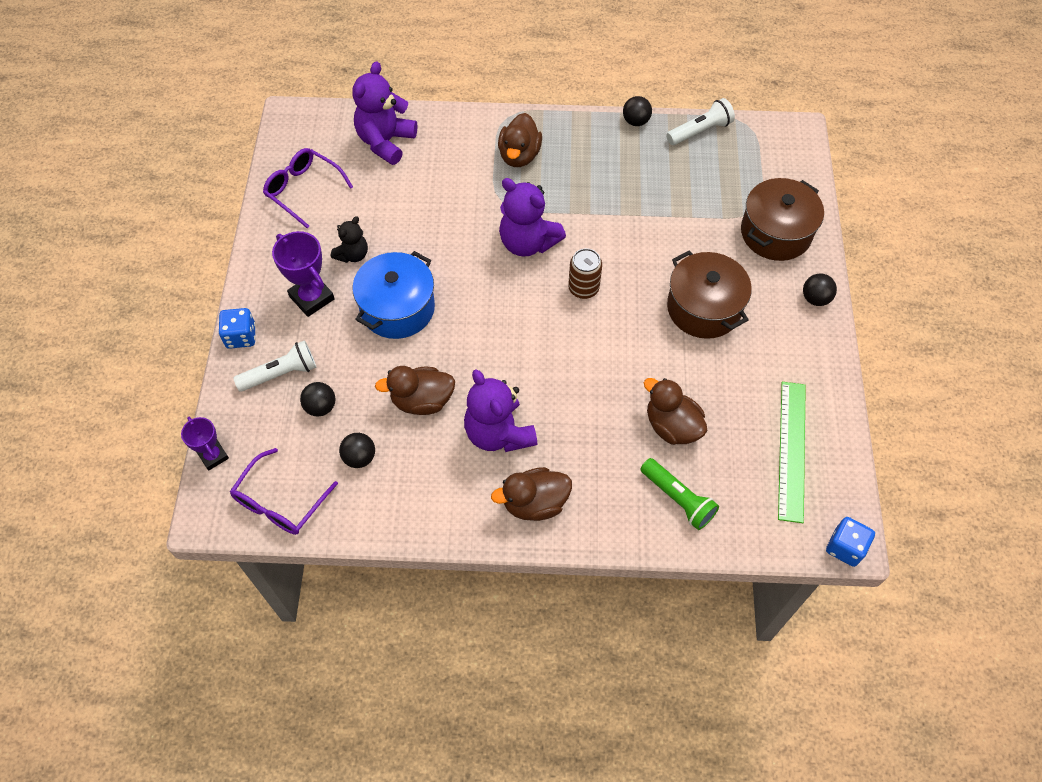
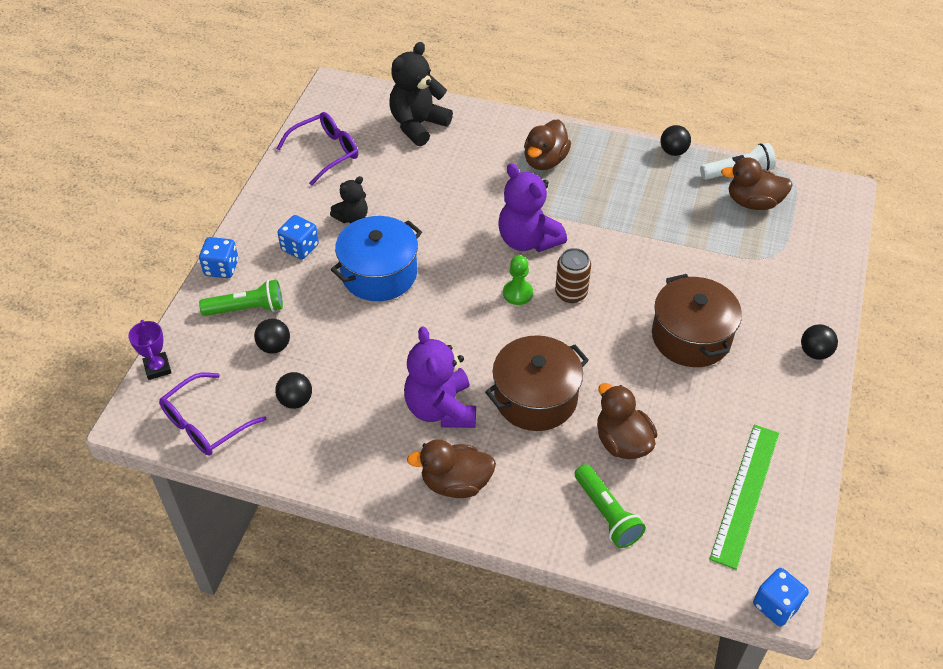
camera: 15 degrees right, 10 degrees down
(281, 374) = (247, 309): white flashlight -> green flashlight
(303, 190) = (325, 152): purple glasses -> purple glasses turned 90 degrees clockwise
(311, 298) = (300, 248): purple trophy -> blue dice
(385, 142) = (418, 125): purple teddy bear -> black teddy bear
(422, 401) = (374, 362): brown duck -> brown duck (753, 202)
(534, 299) = (517, 293): none -> green pawn
(775, 233) = (790, 281): brown pot -> brown pot (535, 398)

